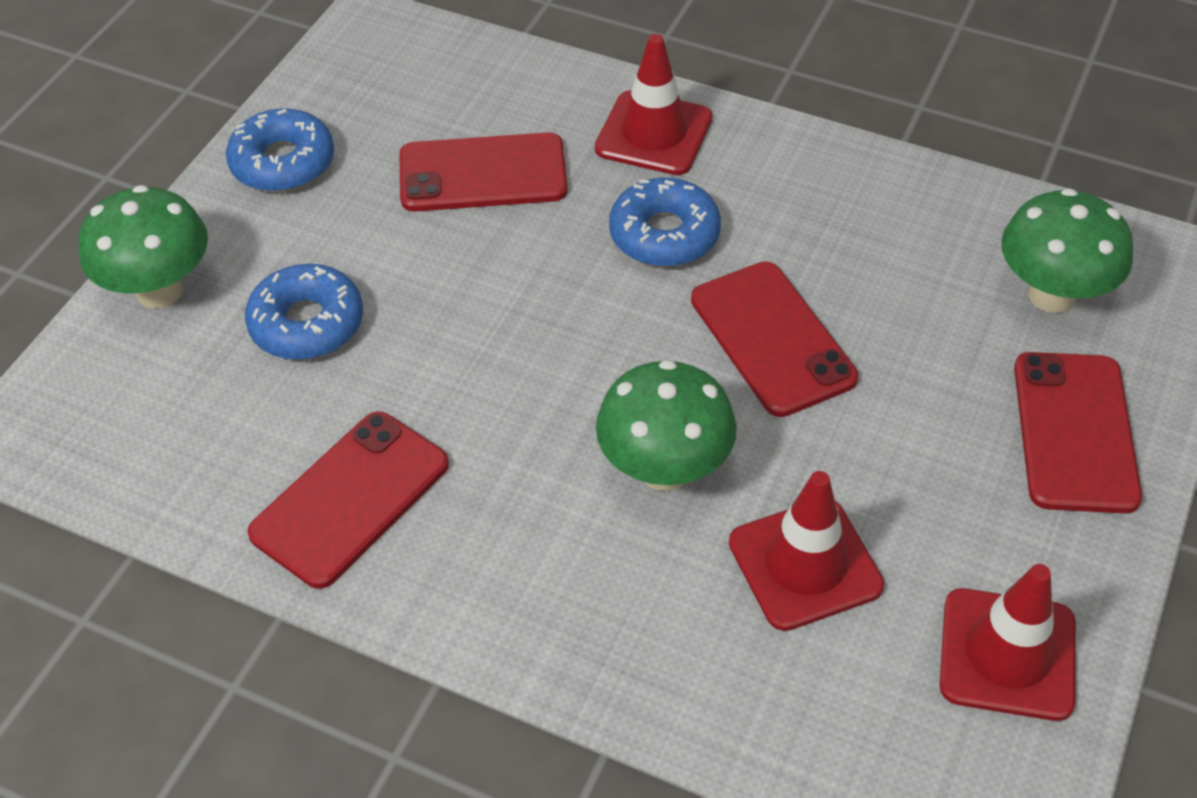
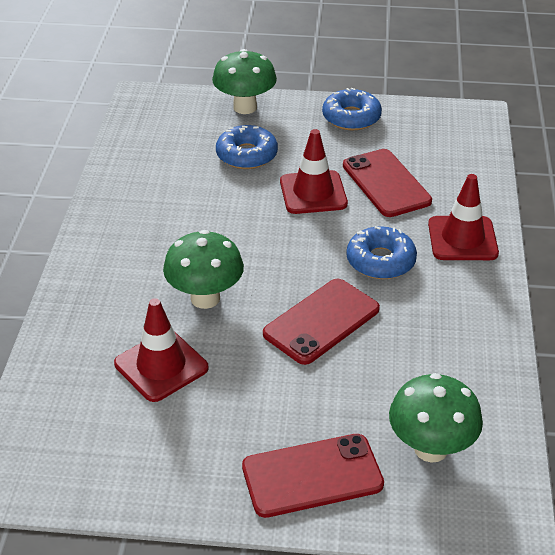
camera: 70 degrees right, 10 degrees down
(350, 499) = (144, 197): red phone -> none
(1007, 654) = (126, 464): red traffic cone -> red traffic cone (313, 193)

